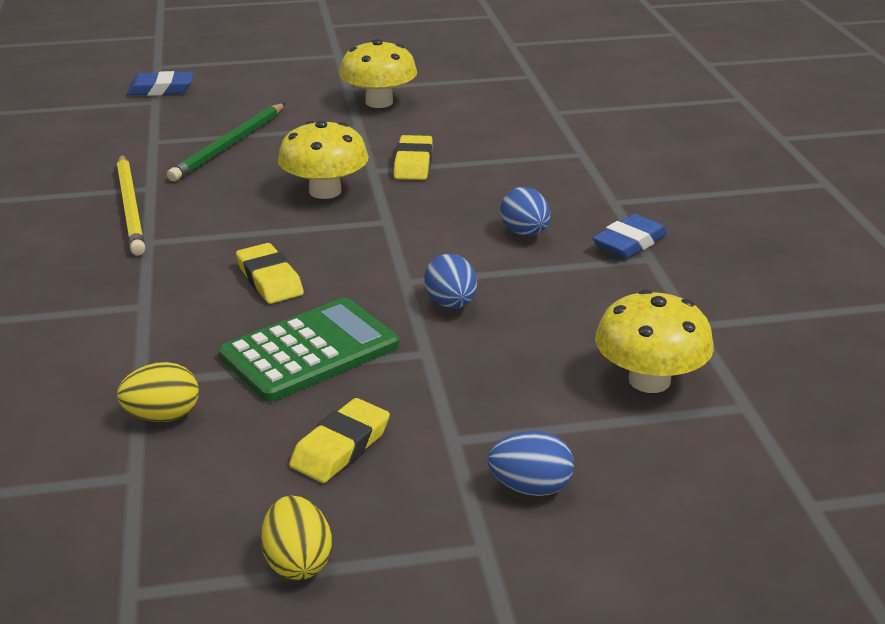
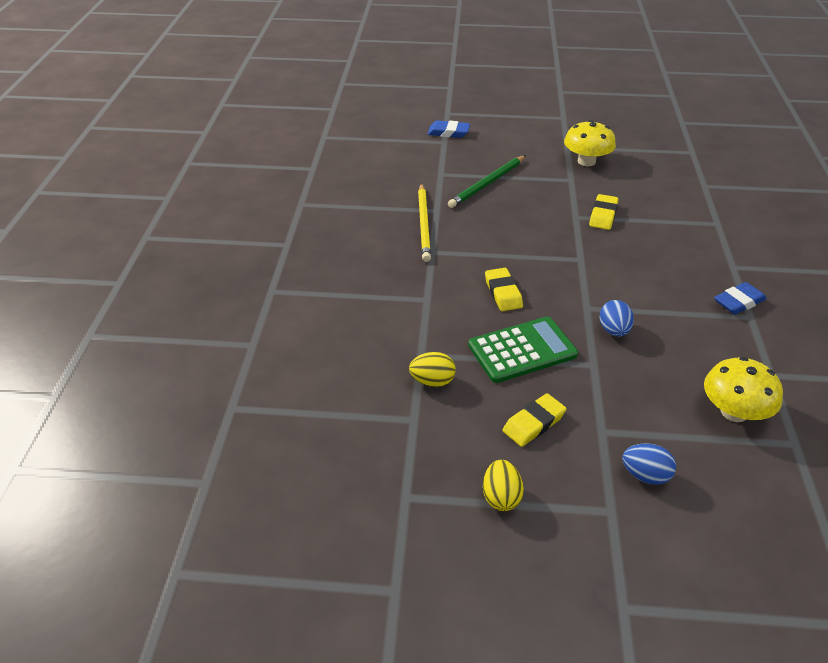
camera: 15 degrees right, 10 degrees up
(325, 191) = (544, 229): yellow mushroom -> none
(525, 233) = (669, 283): blue egg -> none

